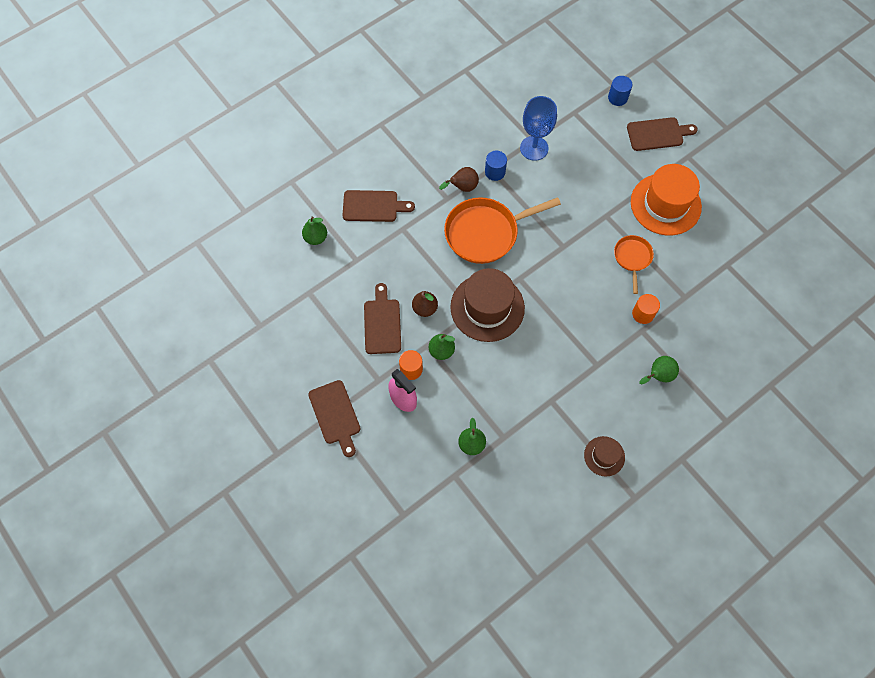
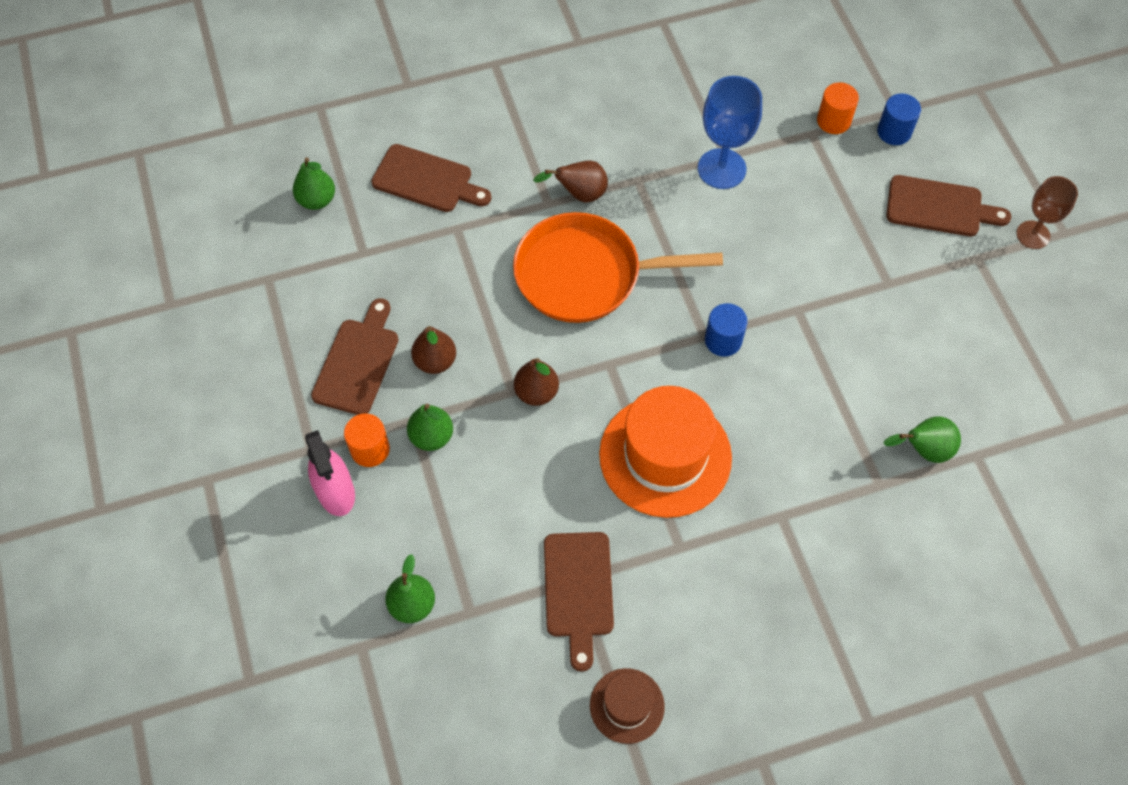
camera: 20 degrees right, 5 degrees down
(335, 415) = (218, 481): brown cutting board -> brown cutting board (578, 590)
(487, 307) = (536, 392): brown hat -> brown pear
(495, 172) = (642, 186): blue cylinder -> blue cylinder (723, 340)
(632, 258) = (814, 391): orange pan -> none
(643, 314) = (794, 489): orange cylinder -> orange cylinder (833, 121)
(658, 375) = (778, 601): green pear -> green pear (923, 450)
(665, 204) = (907, 323): orange hat -> orange hat (665, 456)
(711, 134) = (1033, 235): none -> brown goblet

